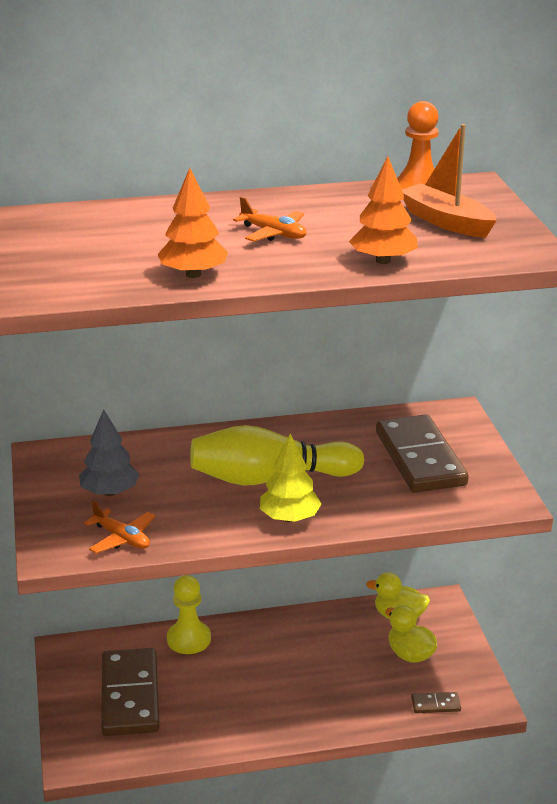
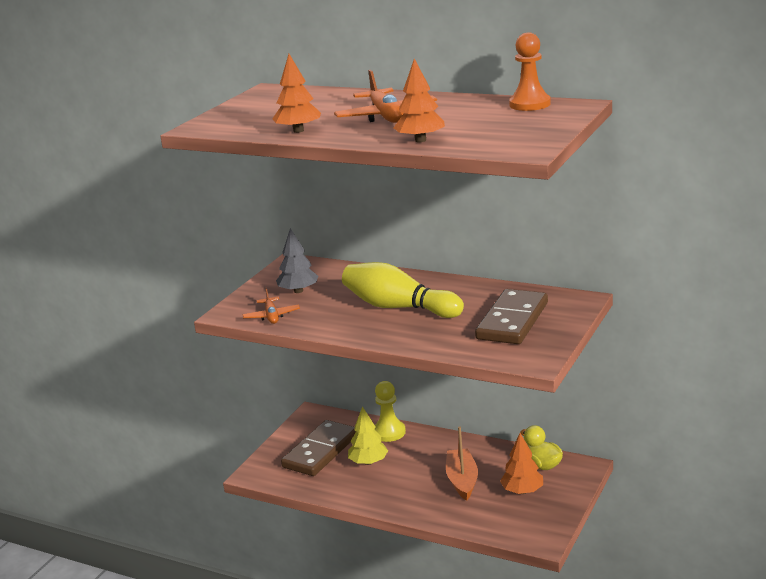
camera: 40 degrees right, 5 degrees down
(273, 234) = (386, 116): orange plane -> orange plane, size x1.67
(289, 518) = (379, 332): yellow tree -> yellow tree (368, 462)
(410, 654) = (522, 491): yellow duck -> orange tree
(435, 704) = (504, 527): brown domino -> none
(446, 222) = (508, 125): orange boat -> orange boat (462, 480)

